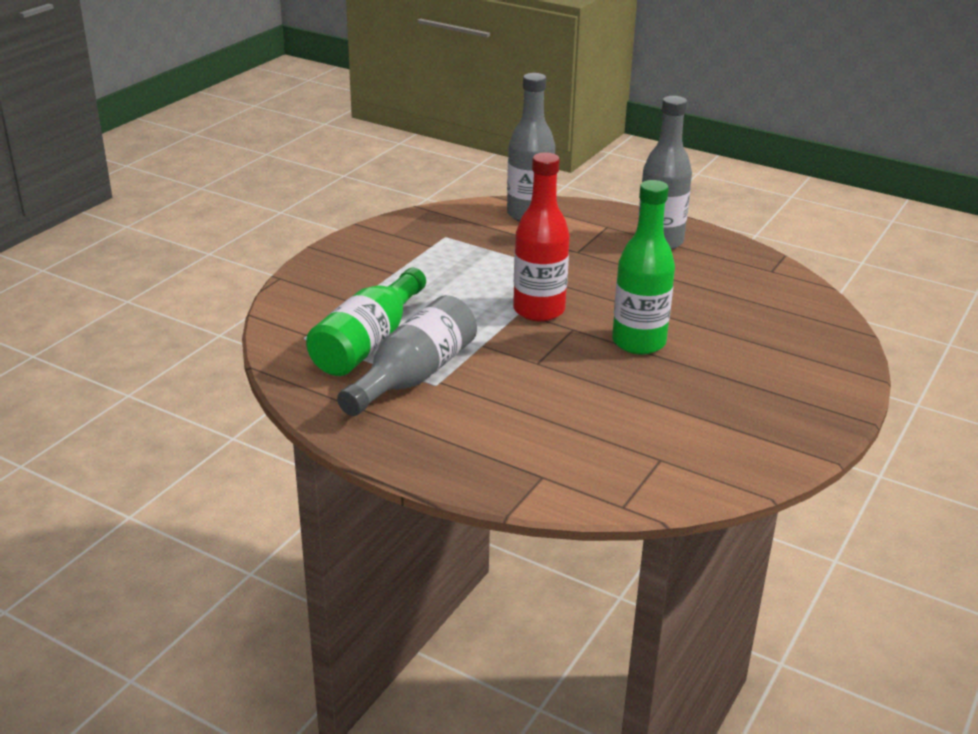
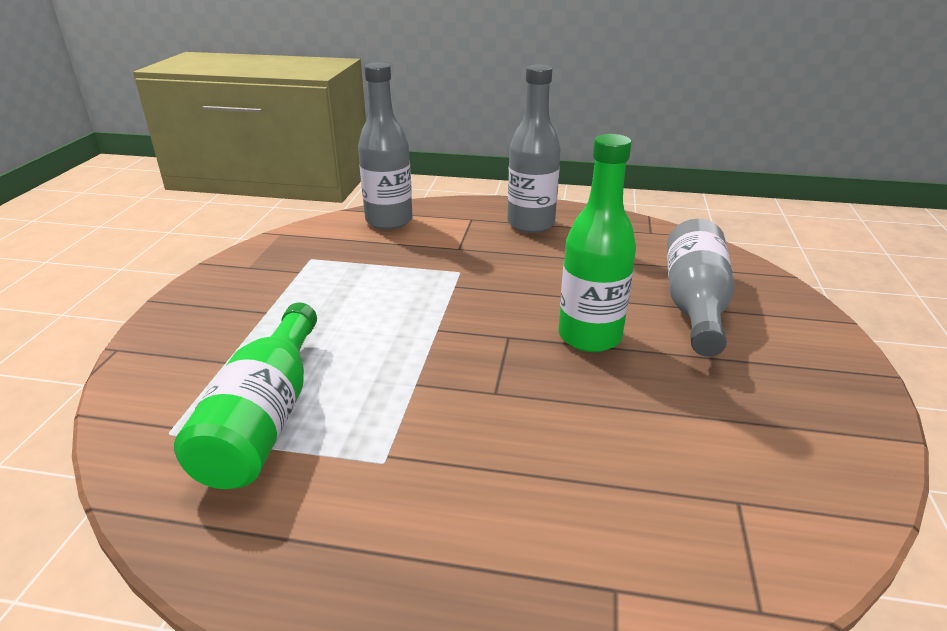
camera: 20 degrees left, 0 degrees up
(414, 376) = (347, 456): grey bottle -> grey bottle (694, 304)
(539, 310) = (457, 322): red bottle -> none

